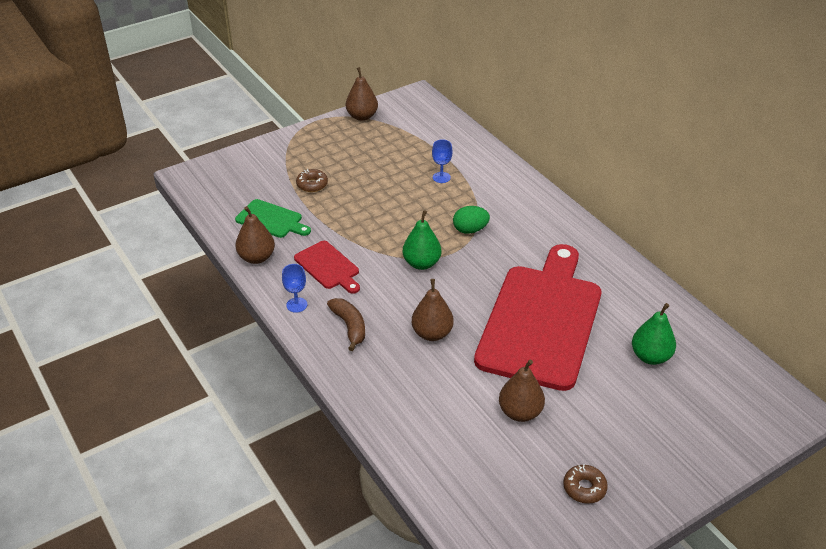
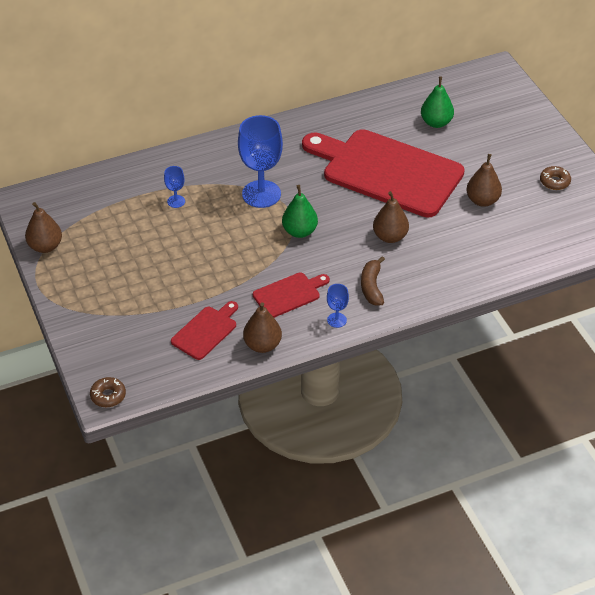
camera: 80 degrees left, 5 degrees up
(271, 220) = (206, 331): green cutting board -> red cutting board
(312, 184) = (156, 296): brown donut -> brown donut (108, 396)
(349, 326) = (371, 287): brown banana -> brown banana turned 75 degrees counterclockwise
(470, 230) = (261, 194): green egg -> blue goblet

